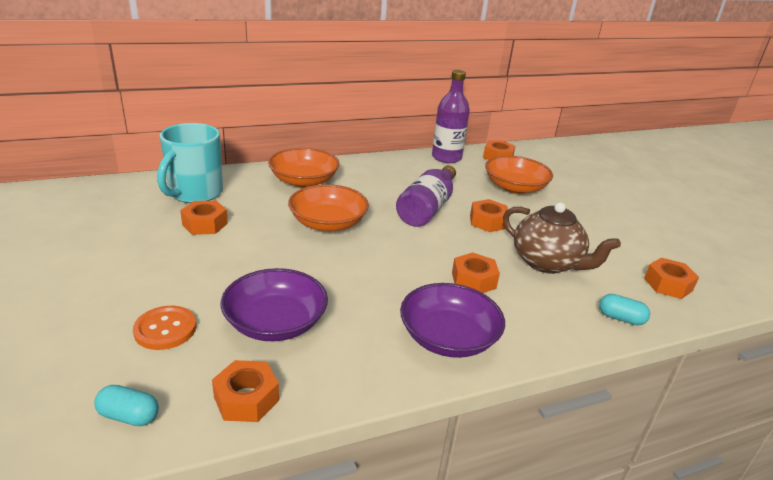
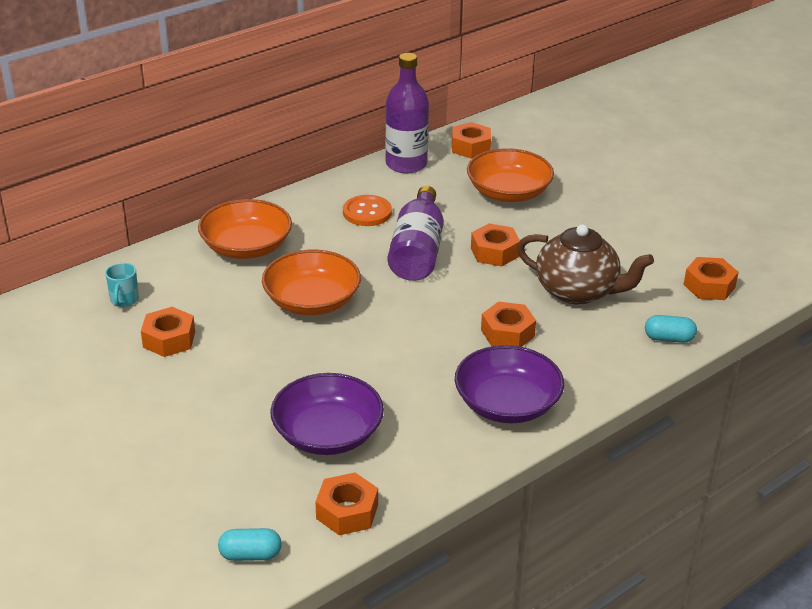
camera: 15 degrees left, 5 degrees up
(165, 329) = (220, 470): orange button -> orange button (367, 212)
(195, 193) = (124, 300): turquoise mug -> turquoise mug, size x0.42

